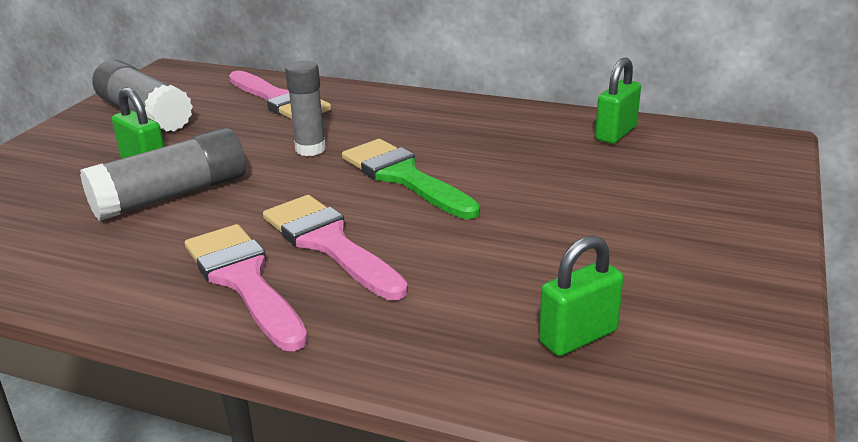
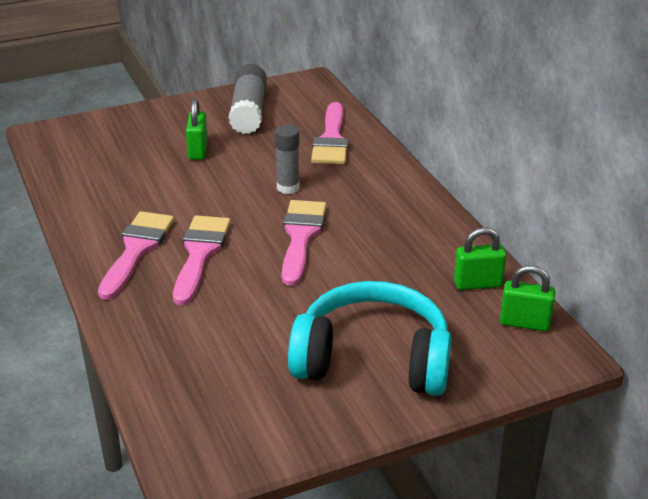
camera: 45 degrees right, 5 degrees up
(172, 195) = (181, 179): grey glue stick -> none
(404, 177) = (301, 237): green brush -> pink brush
(578, 337) = (214, 378): green padlock -> green padlock (524, 323)
(668, 227) = (372, 360): none -> turquoise headphones

